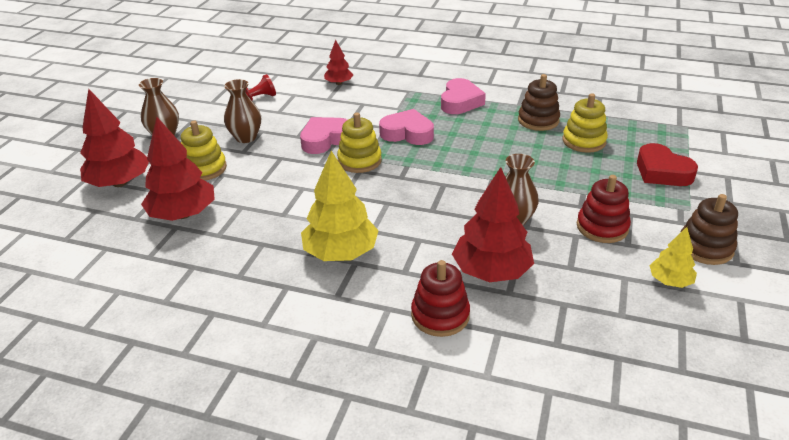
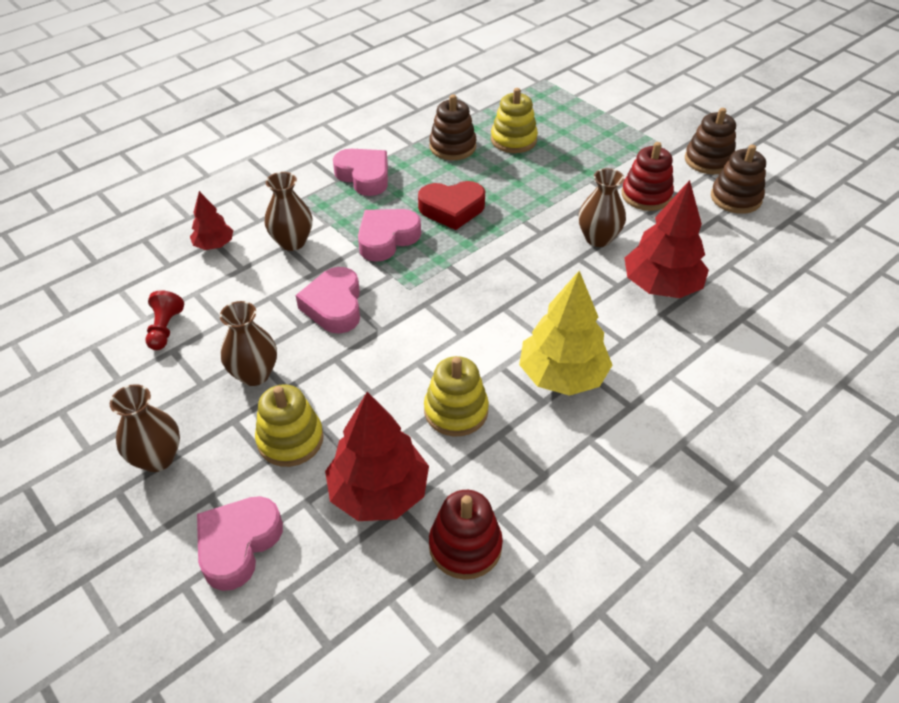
camera: 60 degrees left, 10 degrees up
(120, 183) = (238, 545): red tree -> pink heart
(359, 161) = (406, 296): yellow stacking toy -> yellow stacking toy (456, 411)
(368, 104) = (292, 242): none -> brown vase
(440, 315) = (700, 344): red stacking toy -> red stacking toy (465, 546)
(662, 172) = (596, 126): red heart -> red heart (452, 209)
(670, 281) = (735, 198): yellow tree -> brown stacking toy

